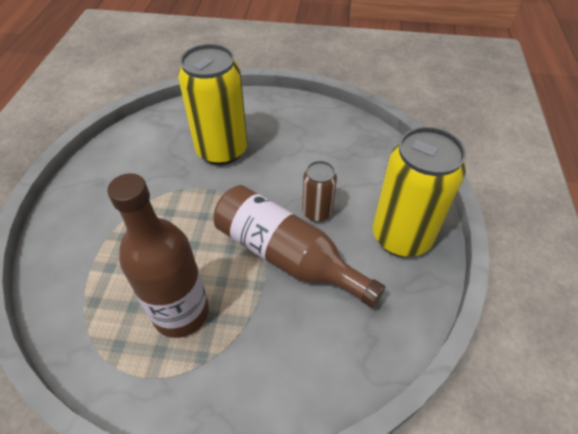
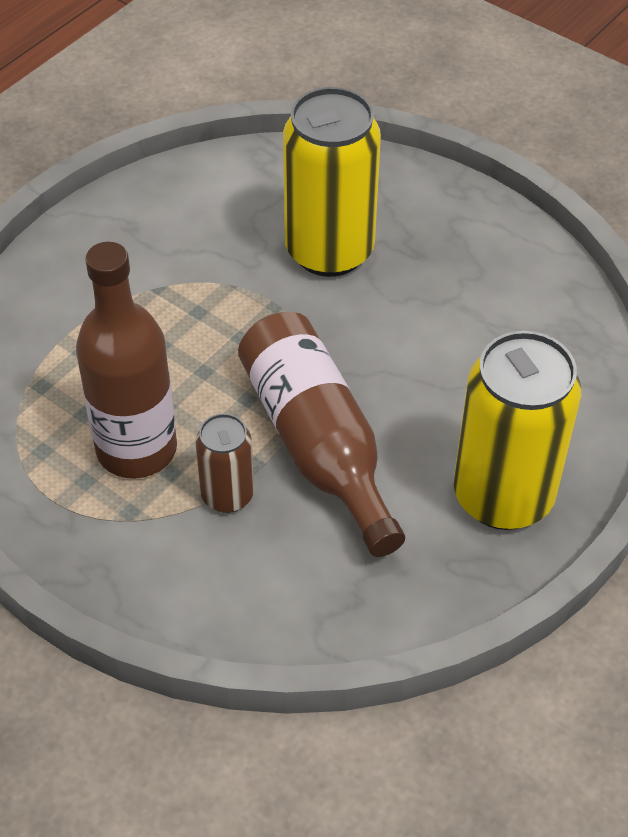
camera: 30 degrees right, 0 degrees up
(317, 212) = (404, 405): brown can -> brown can (227, 495)

